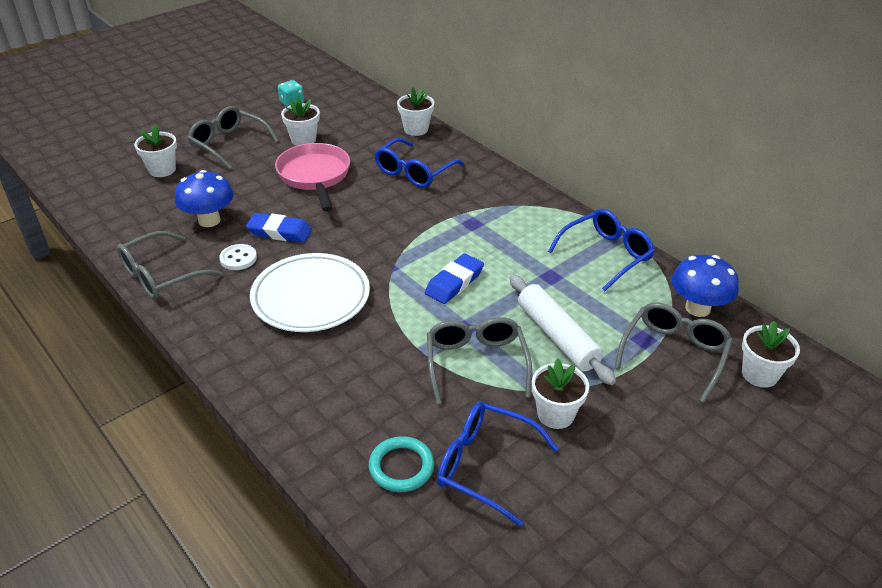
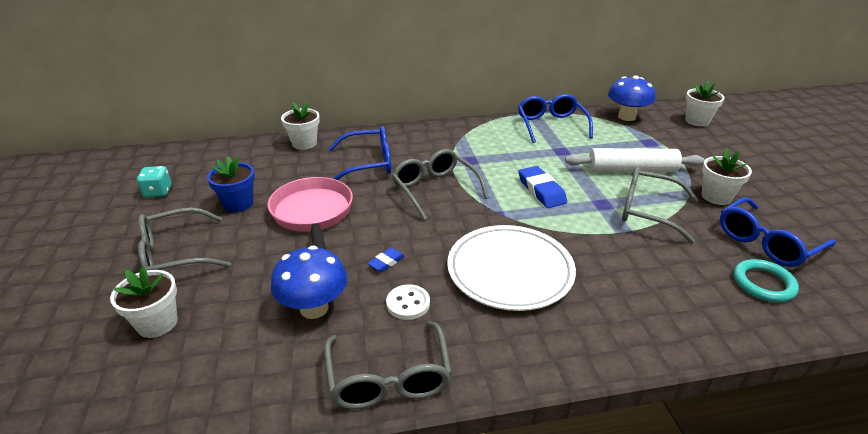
camera: 60 degrees left, 5 degrees down
(280, 232) = (386, 262): blue eraser -> blue eraser, size x0.55
(303, 140) = (238, 204): white flower pot -> blue flower pot
(315, 176) = (313, 215): pink pan -> pink pan turned 60 degrees clockwise
(414, 172) = (369, 163): blue glasses -> blue glasses turned 75 degrees counterclockwise
(674, 354) = (668, 138): grey glasses -> grey glasses (434, 189)

